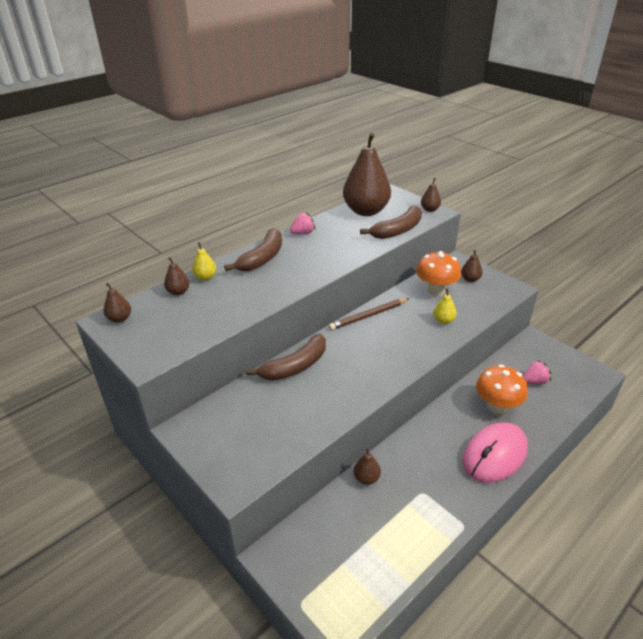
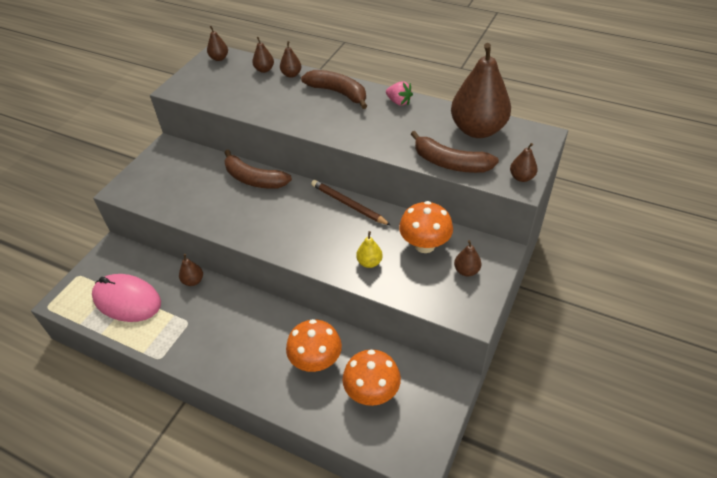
camera: 70 degrees right, 10 degrees up
(205, 277) = (291, 74): yellow pear -> brown pear
(262, 258) = (338, 93): brown banana -> brown banana turned 150 degrees counterclockwise
(494, 455) = (246, 369): pink mouse -> pink mouse (127, 300)
(534, 381) = (372, 392): pink strawberry -> orange mushroom

